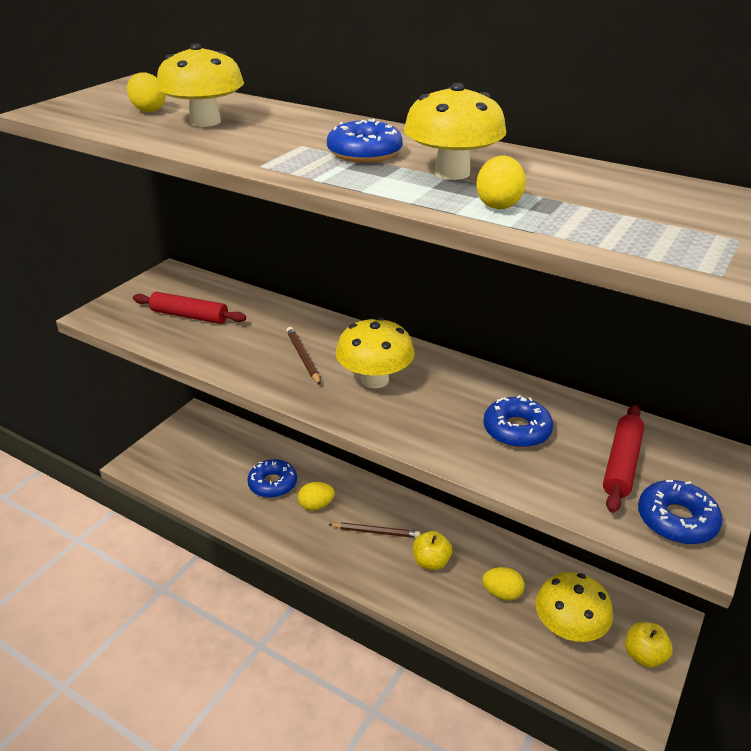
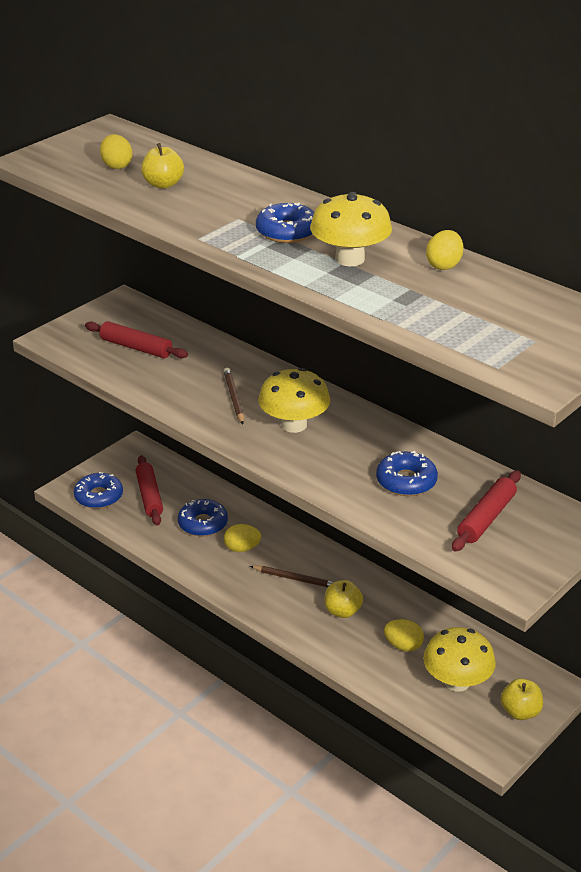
camera: 10 degrees right, 0 degrees up
(205, 122) = (163, 184): yellow mushroom -> yellow apple
(216, 461) = (149, 496): none -> red rolling pin
(498, 205) = (371, 293): yellow egg -> yellow egg (444, 265)
(676, 520) = (510, 564): blue donut -> blue donut (99, 496)

